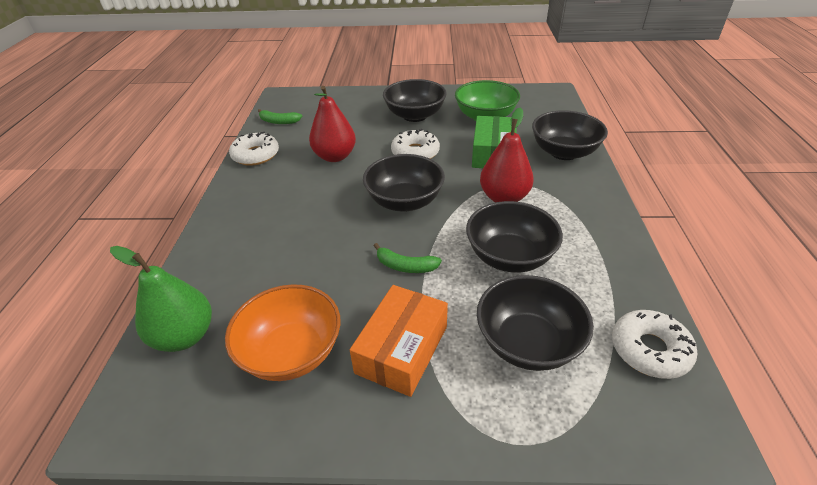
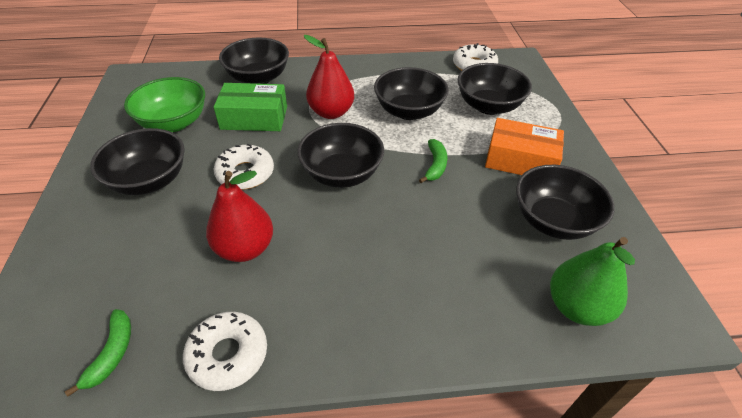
camera: 100 degrees left, 5 degrees up
(292, 352) = (553, 221): orange bowl -> black bowl

